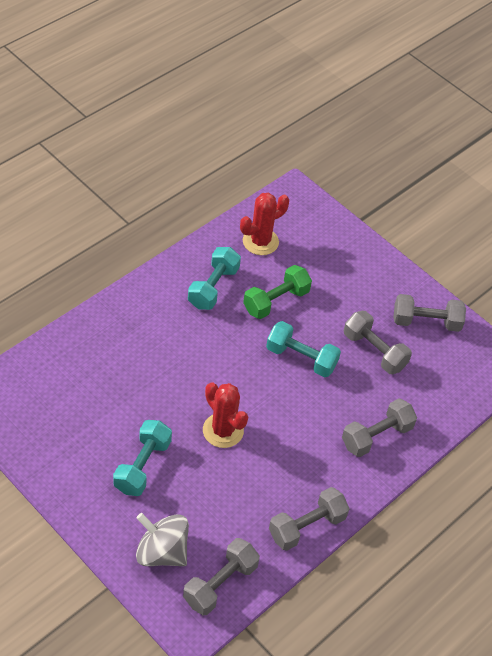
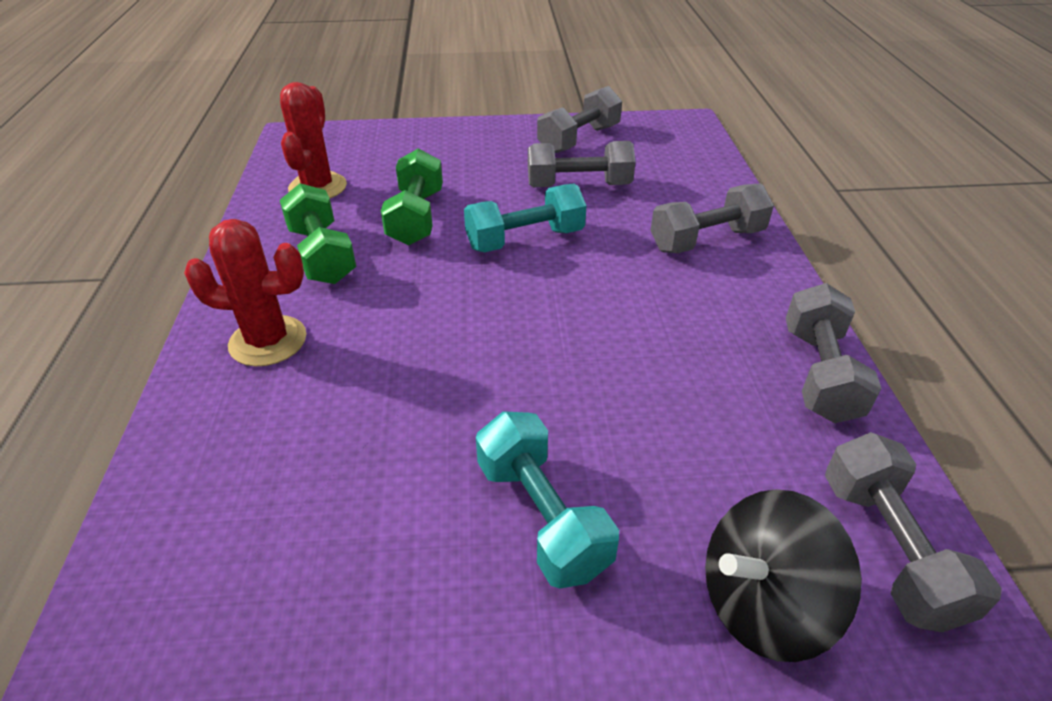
camera: 45 degrees left, 10 degrees down
(162, 552) = (763, 604): grey spinning top -> black spinning top
(213, 287) = (322, 255): turquoise dumbbell -> green dumbbell
(223, 430) = (566, 371): red cactus -> red cactus (268, 341)
(376, 436) = (707, 240): grey dumbbell -> grey dumbbell turned 60 degrees clockwise

